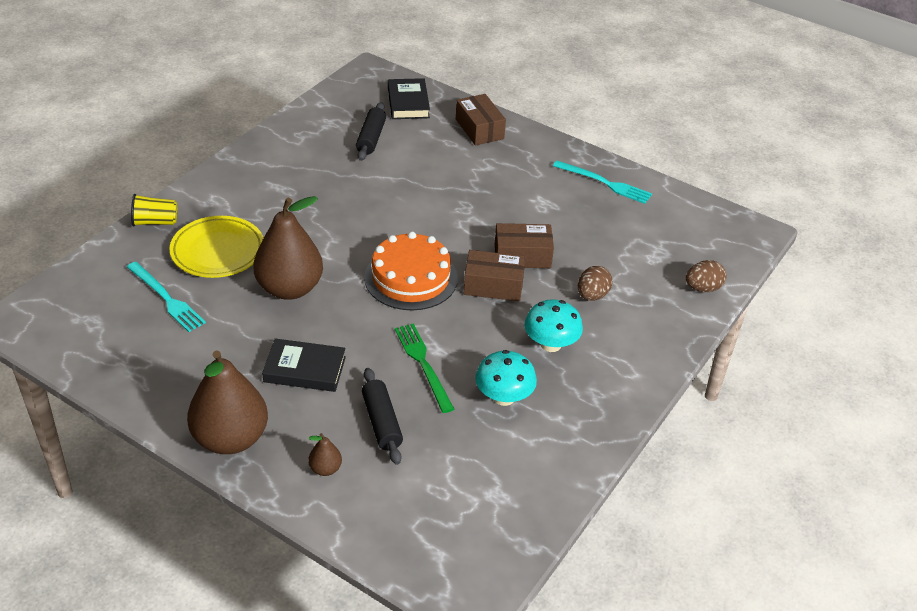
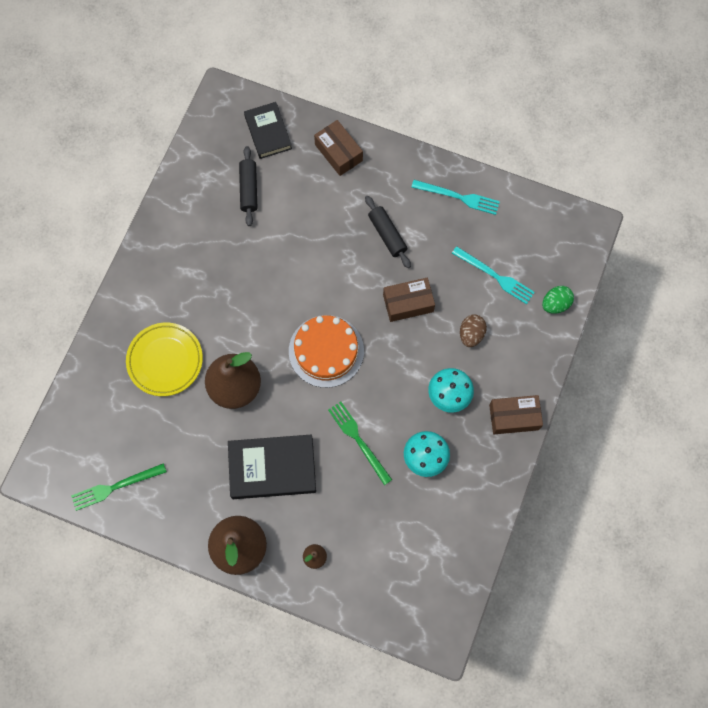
camera: 10 degrees left, 30 degrees up
(103, 349) = (115, 487): none -> green fork
(155, 222) = (103, 340): yellow cup -> none
(166, 298) = (143, 422): turquoise fork -> turquoise fork (495, 276)
(305, 369) = (272, 468): black book -> black book, size x1.50
(382, 422) = (343, 504): black rolling pin -> black rolling pin (387, 235)
(493, 285) = (392, 343): brown box -> brown box (514, 417)
(702, 288) = (555, 304): brown egg -> green egg

